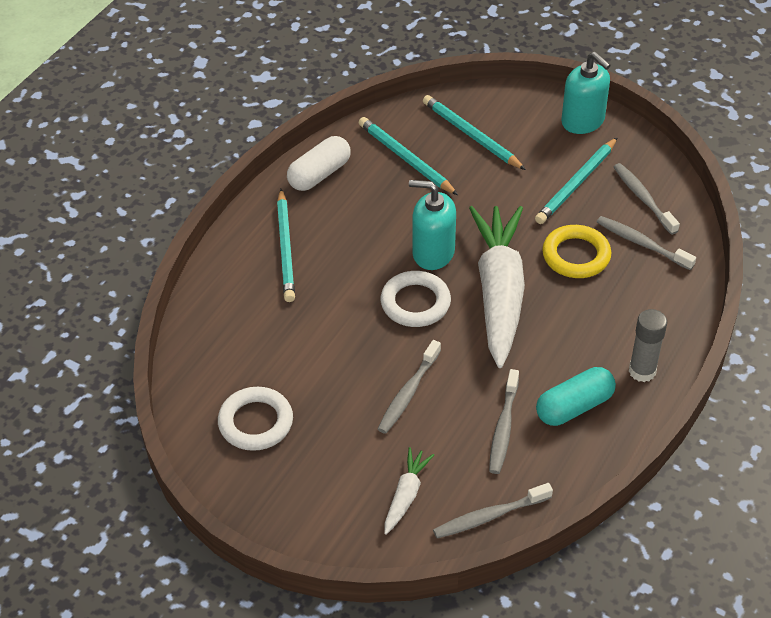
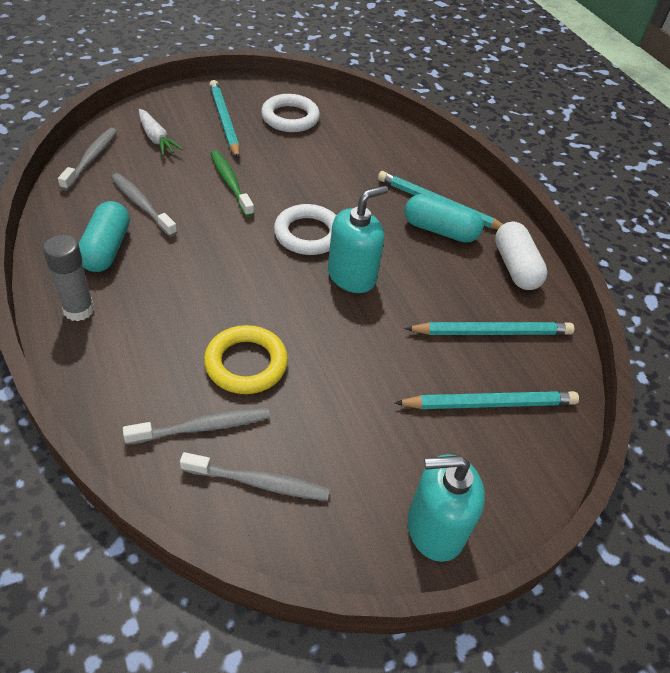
camera: 120 degrees right, 0 degrees up
(321, 232) = (440, 230): none -> turquoise capsule
(408, 392) = (230, 183): grey toothbrush -> green toothbrush
(499, 293) = (264, 284): white carrot -> none
(576, 183) = (338, 439): turquoise pencil -> turquoise pencil (224, 121)

